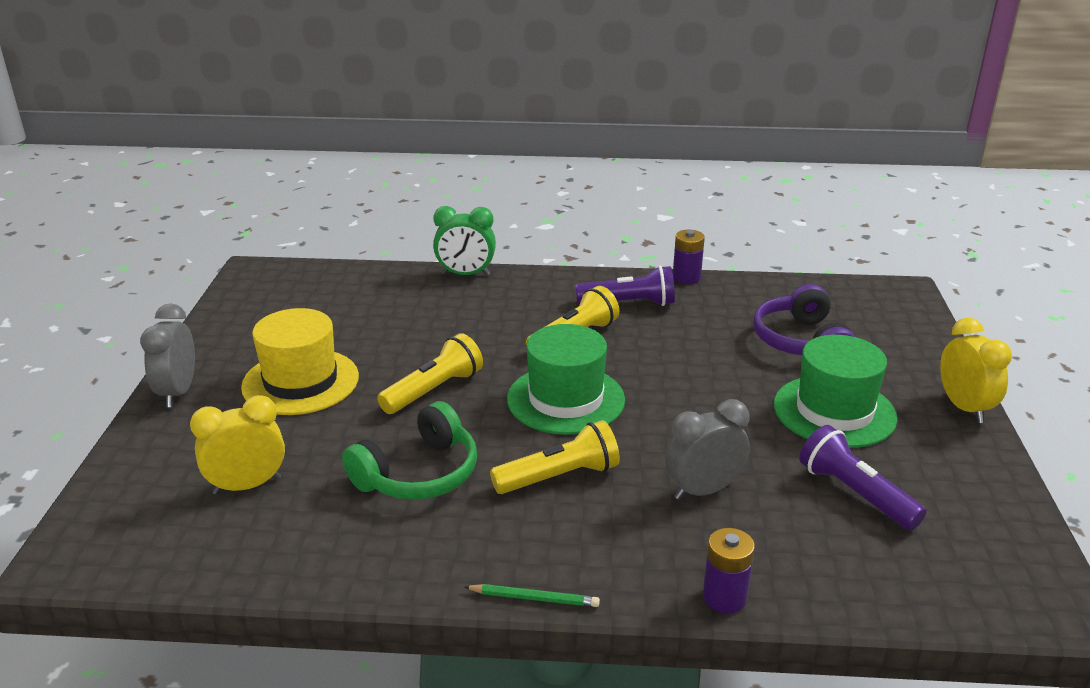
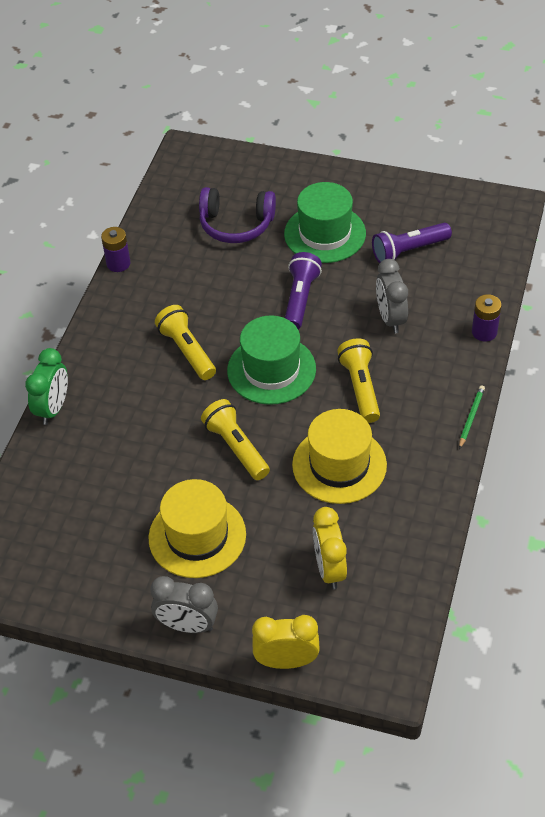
camera: 75 degrees left, 20 degrees up
(418, 474) = (339, 465): green headphones -> yellow hat
(629, 303) = (147, 307): purple flashlight -> purple flashlight (300, 299)
(964, 407) = (337, 173): yellow clock -> yellow clock (286, 661)

